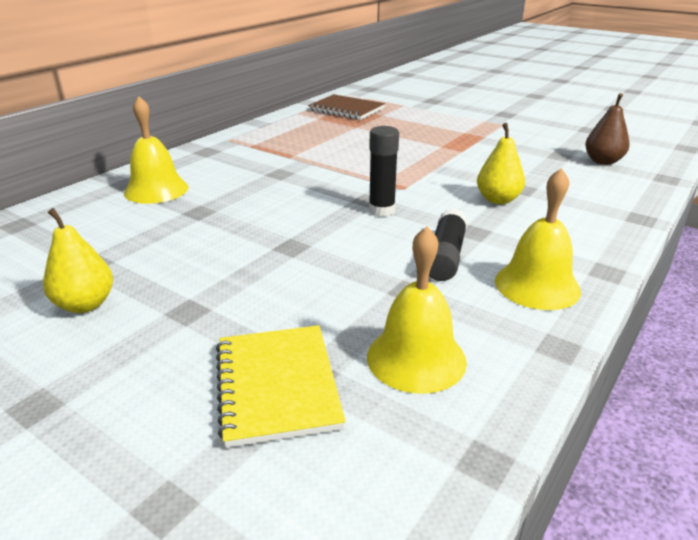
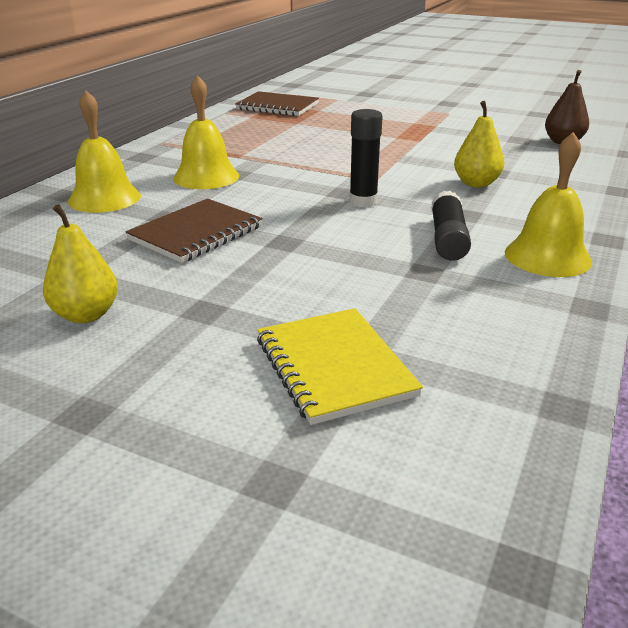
camera: 10 degrees left, 0 degrees up
(217, 231) = (196, 233): none -> brown notebook
(416, 358) = (460, 329): yellow bell -> yellow bell (206, 177)

